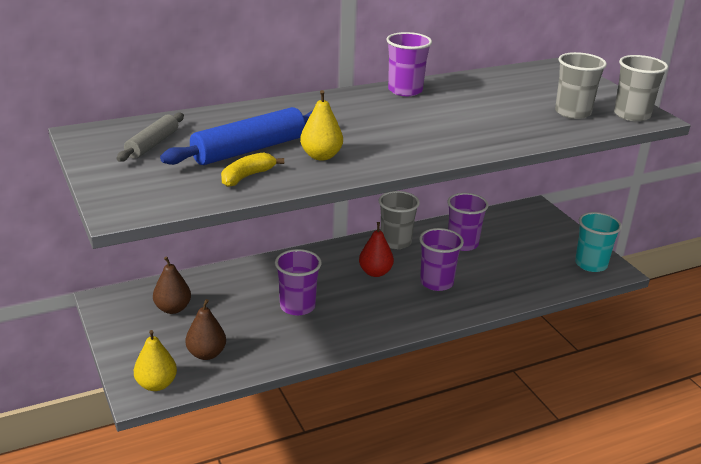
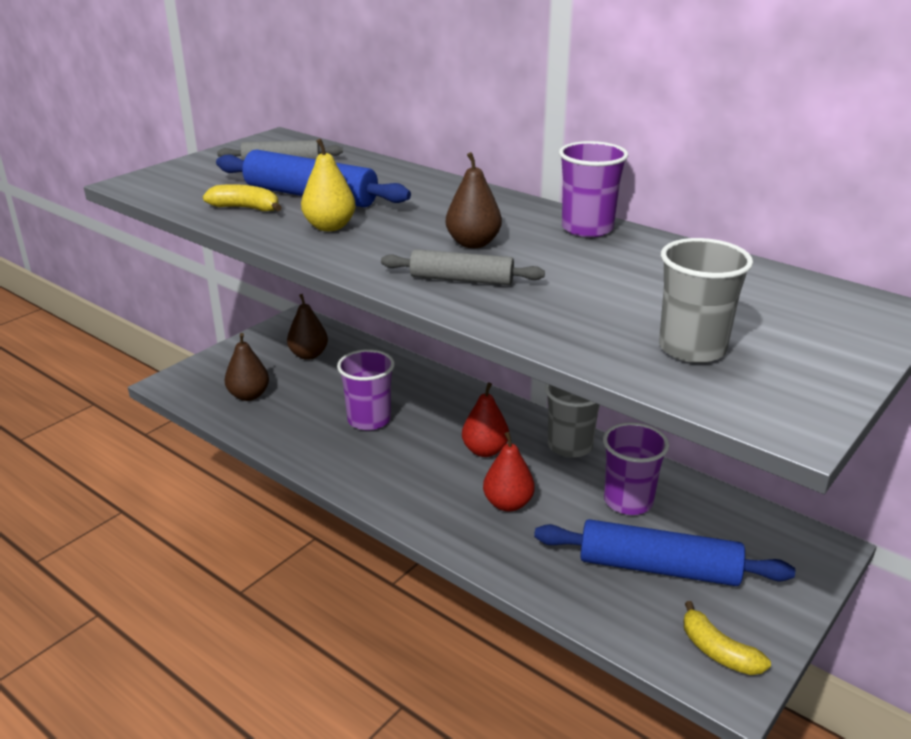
camera: 65 degrees right, 0 degrees up
(156, 384) = (187, 386): yellow pear -> none
(396, 123) = (473, 243): none -> brown pear
(436, 282) = (508, 503): purple cup -> red pear
(448, 139) = (461, 279): none -> grey rolling pin
(523, 256) = (658, 568): none -> blue rolling pin
(591, 264) = (718, 651): turquoise cup -> yellow banana
(632, 115) = (768, 403): grey cup -> none

